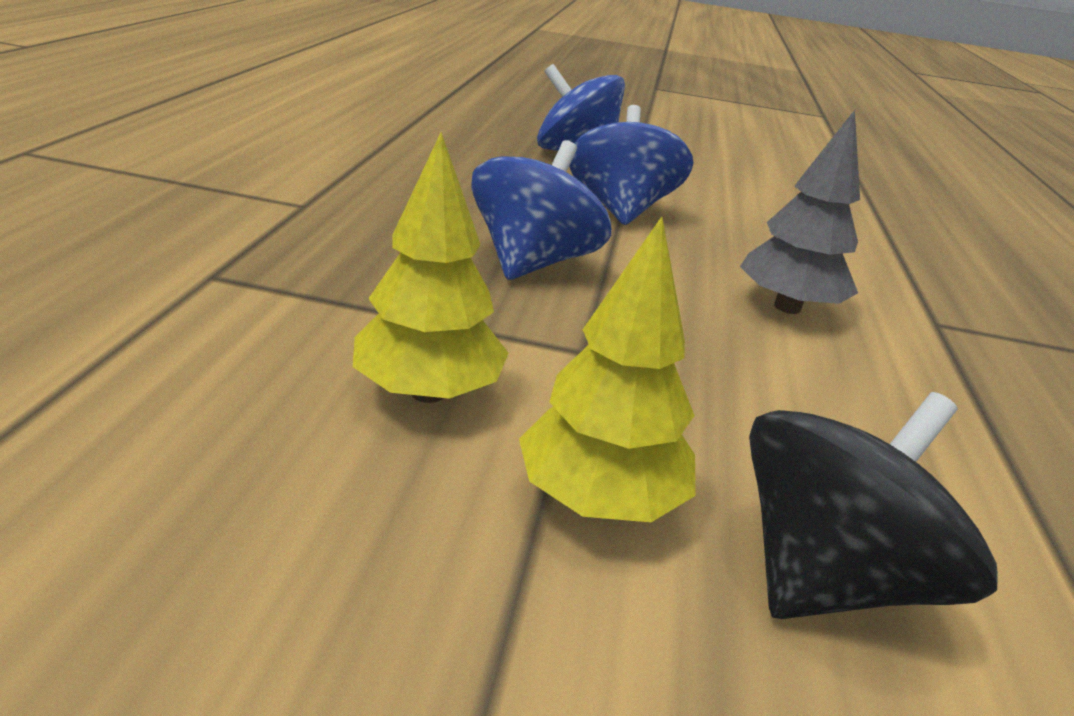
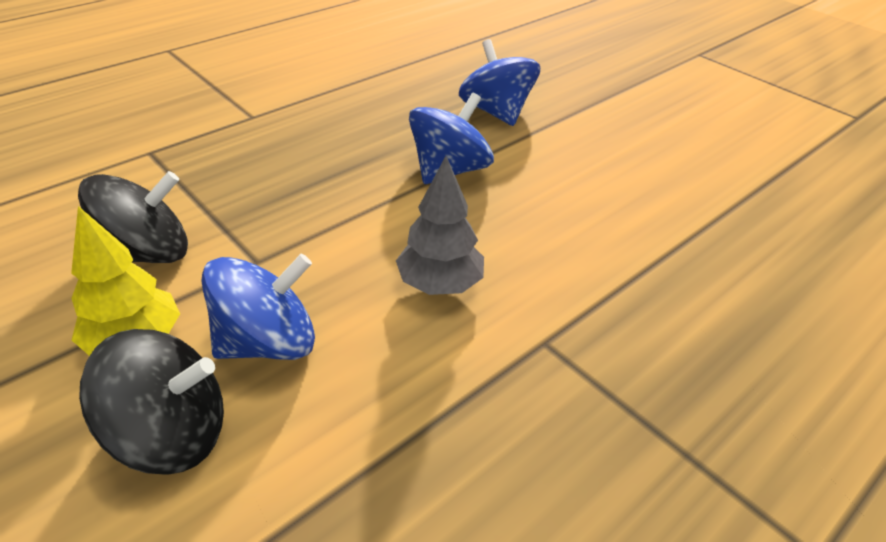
camera: 40 degrees right, 10 degrees up
(428, 392) = (147, 253): yellow tree -> black spinning top
(533, 262) = (321, 194): blue spinning top -> blue spinning top (267, 342)

